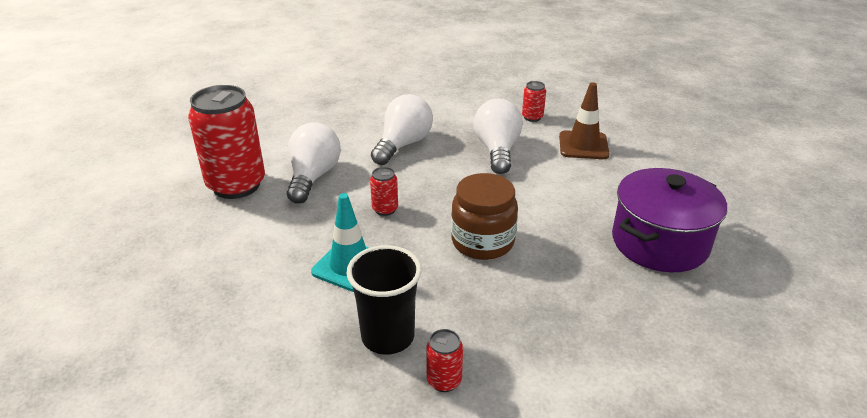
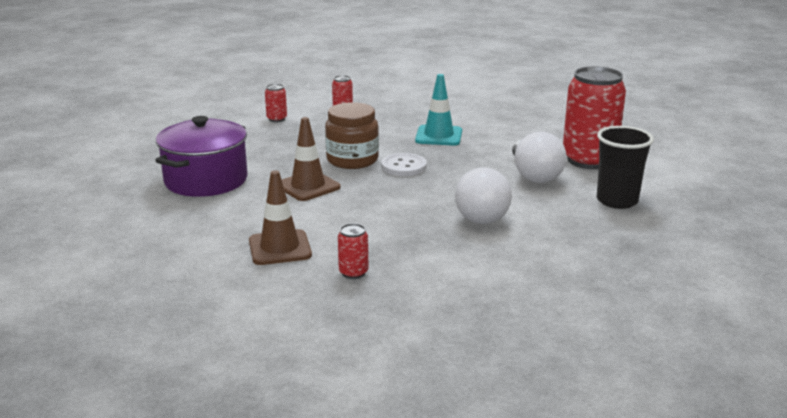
camera: 160 degrees right, 10 degrees down
(385, 209) = (446, 165): red can -> red can (277, 119)
(388, 336) = (385, 117): black cup -> black cup (617, 201)
(431, 217) = (403, 166): none -> white button
(497, 150) = (377, 226): white light bulb -> none
(545, 209) = (308, 186): none -> brown traffic cone

